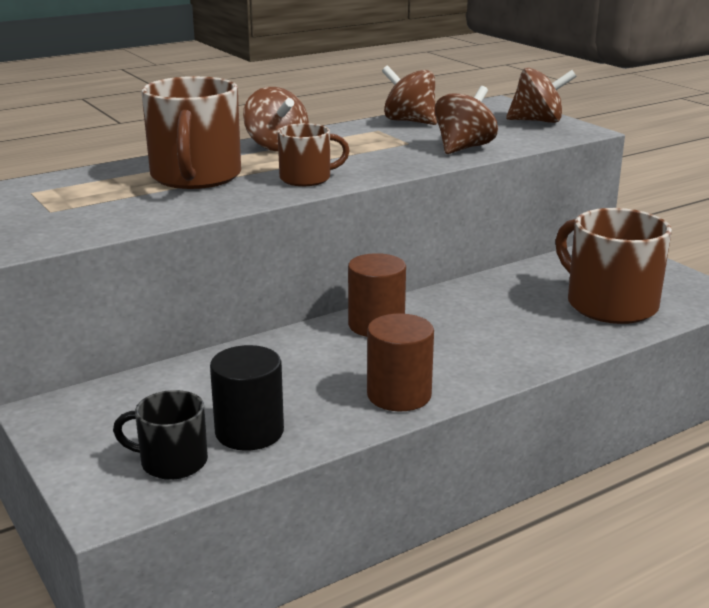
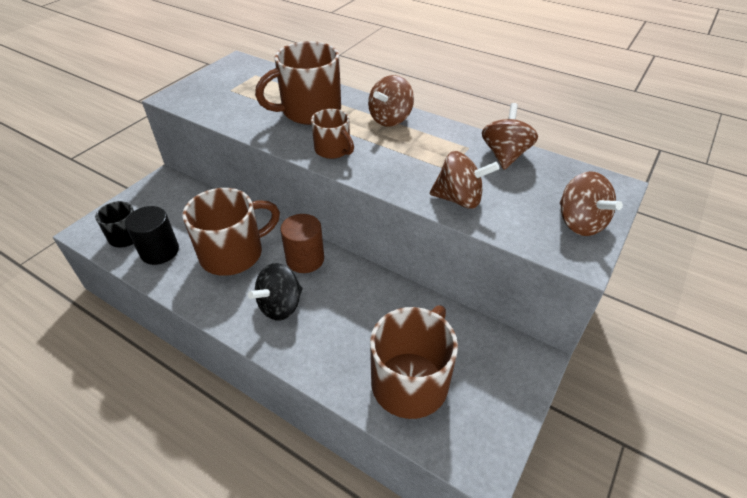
camera: 65 degrees right, 20 degrees up
(316, 371) = (233, 253): none -> brown mug
(399, 395) = (217, 297): brown cylinder -> none
(449, 354) = (280, 306): none -> black spinning top

